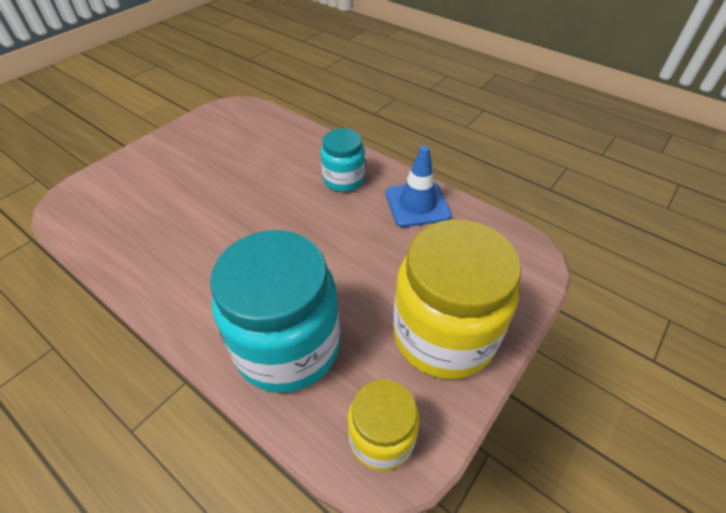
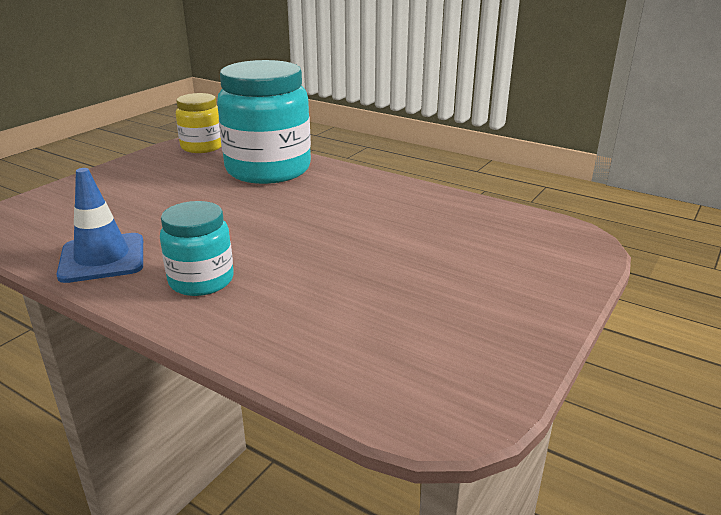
camera: 175 degrees right, 20 degrees down
(443, 335) = (135, 178): yellow jar -> none

